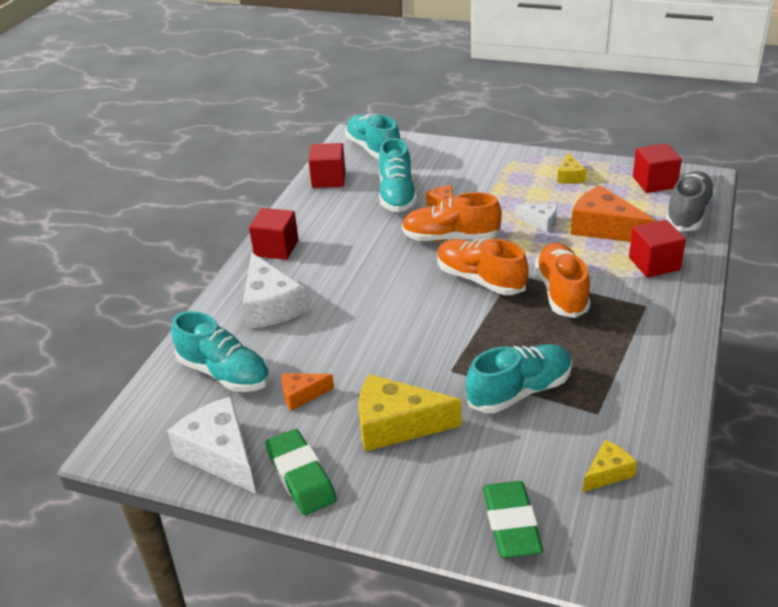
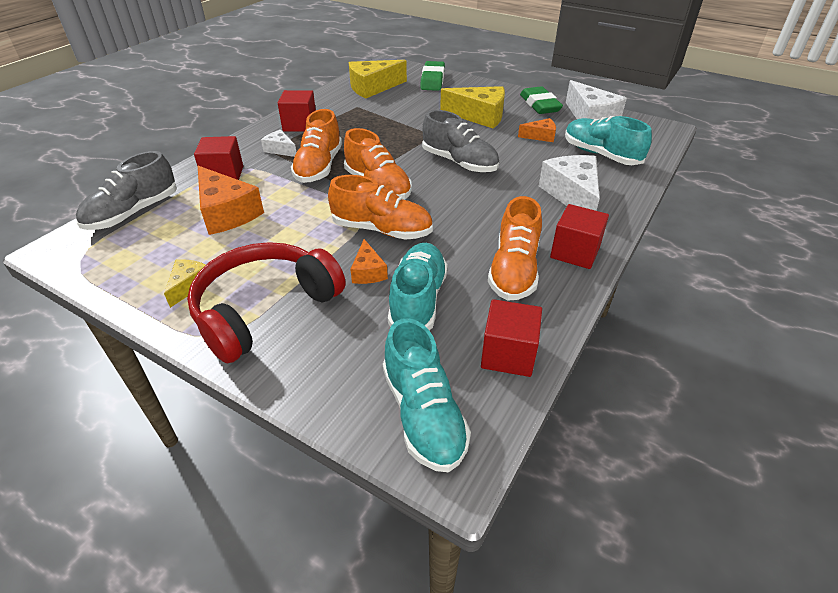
camera: 170 degrees left, 5 degrees up
(328, 226) = (514, 270): none -> orange shoe
(402, 327) = (459, 163): none -> grey shoe
(502, 174) = (264, 309): none -> red headphones
(519, 391) = (395, 120): turquoise shoe -> none
(540, 222) = (280, 231): white cheese -> white cheese (280, 150)
(607, 473) = (373, 87): yellow cheese -> yellow cheese, size x1.88
(654, 182) = (111, 256): red cube -> red cube (300, 125)

